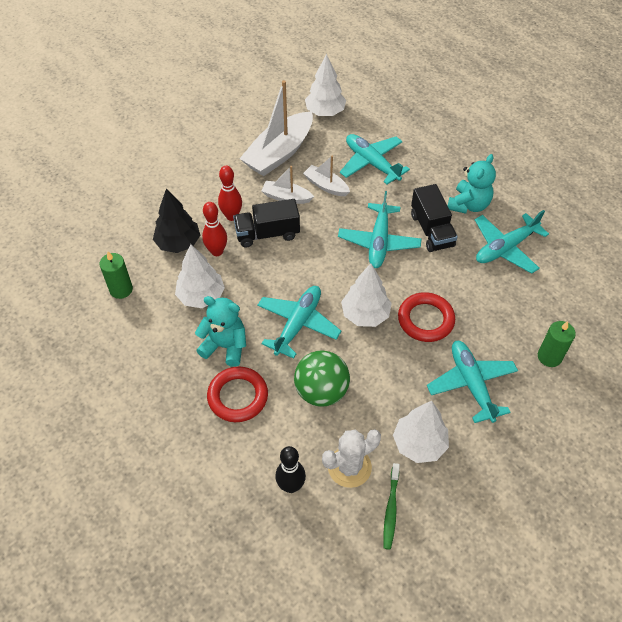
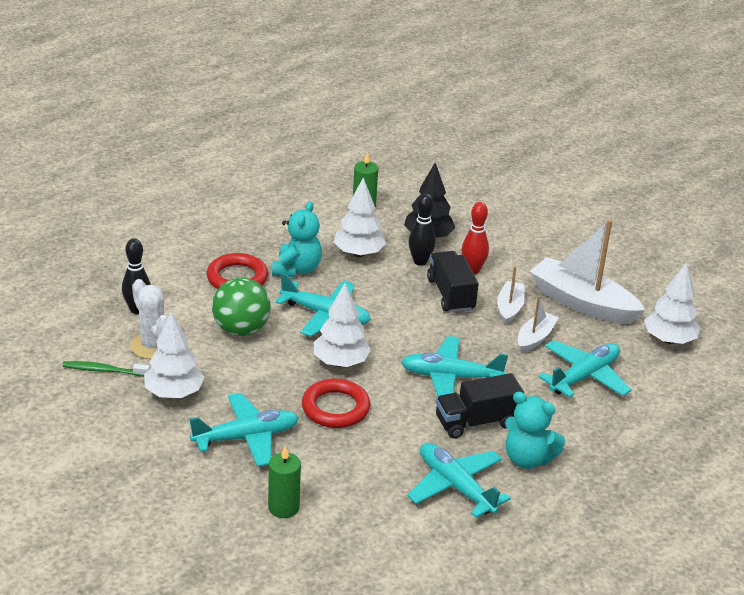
camera: 85 degrees right, 20 degrees down
(217, 251) = (420, 261): red bowling pin -> black bowling pin

